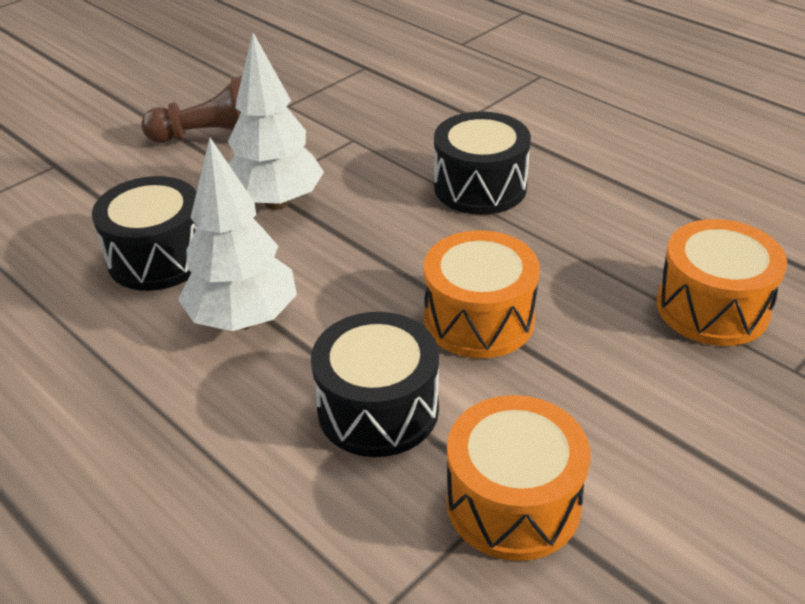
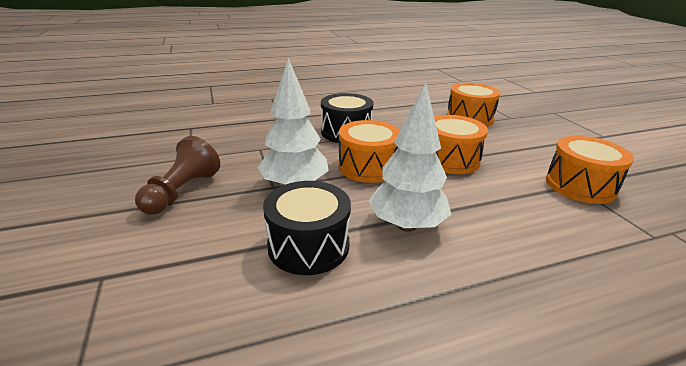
camera: 65 degrees left, 10 degrees down
(378, 243) = (368, 167): none -> orange drum
(378, 409) = (508, 201): black drum -> none

